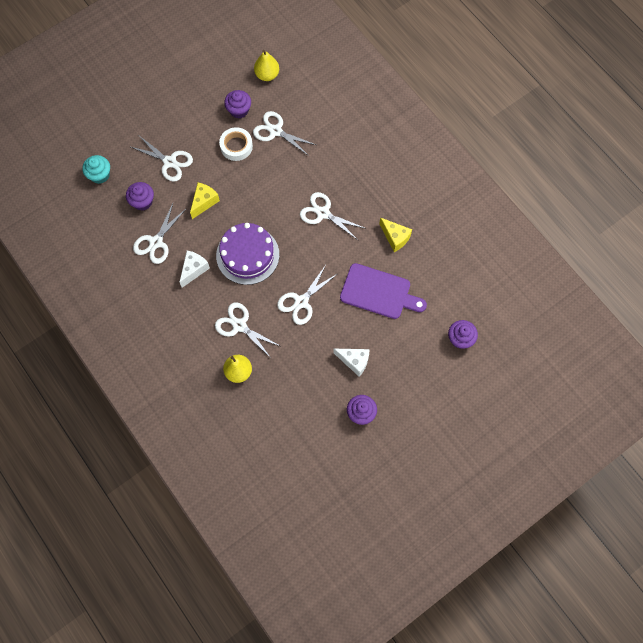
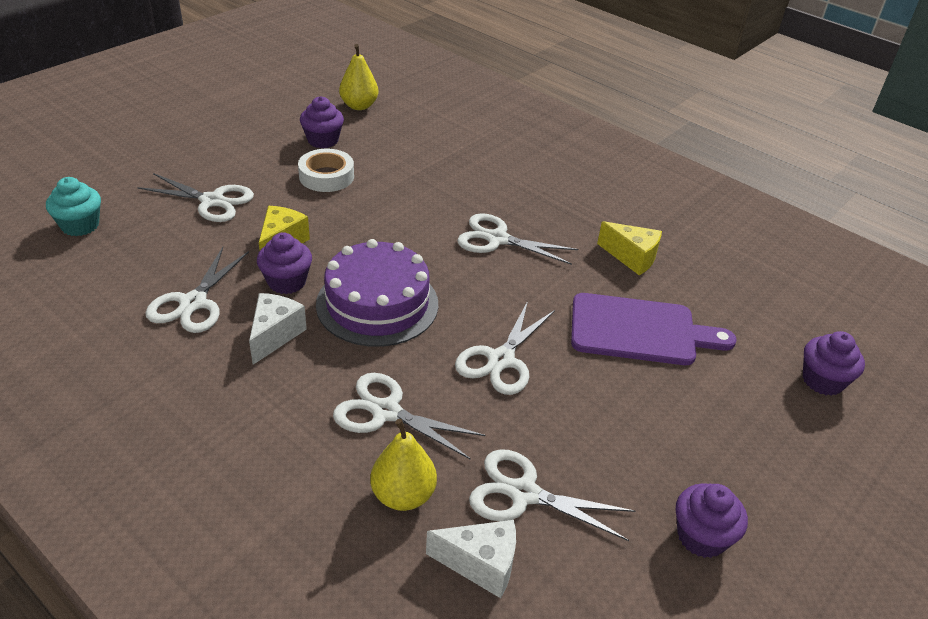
camera: 15 degrees left, 30 degrees down
(142, 202) = (163, 252): purple cupcake -> purple cupcake (287, 282)
(275, 131) = (387, 157): white scissors -> white scissors (524, 494)
(354, 361) = (644, 443): white cheese -> white cheese (481, 565)

